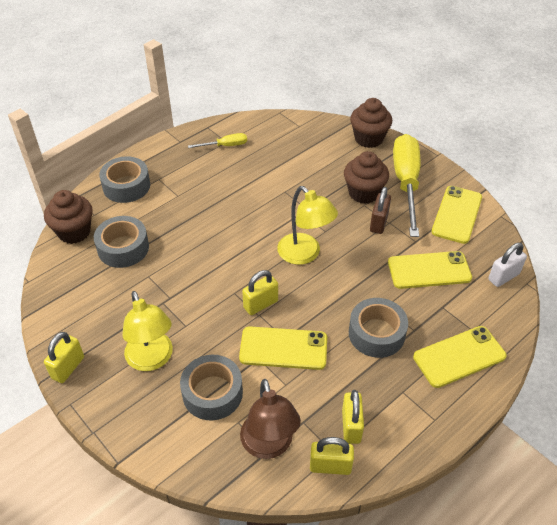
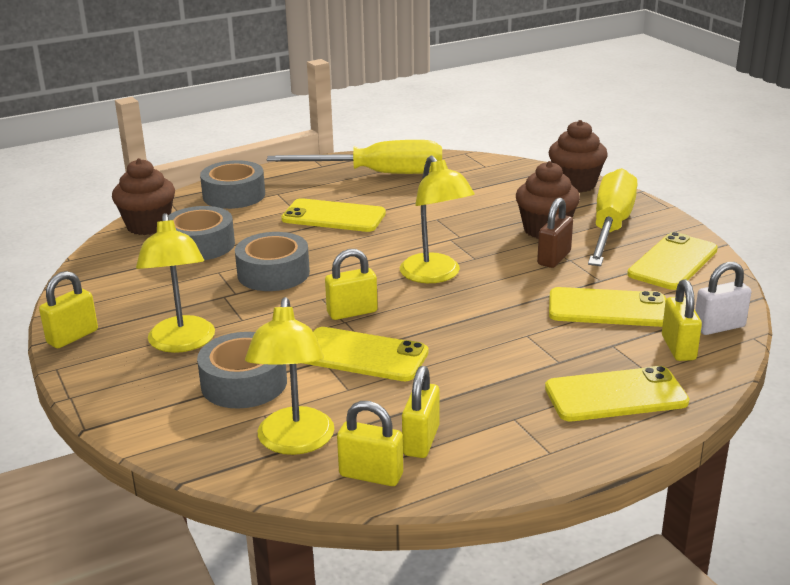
camera: 15 degrees right, 20 degrees down
(210, 200) = (333, 216): none -> yellow phone
(225, 146) = (378, 174): yellow screwdriver -> yellow screwdriver, size x2.19
(269, 445) = (294, 442): brown lamp -> yellow lamp
(376, 333) = (501, 358): grey tape -> grey tape (273, 273)
(484, 302) = (678, 348): none -> yellow padlock

